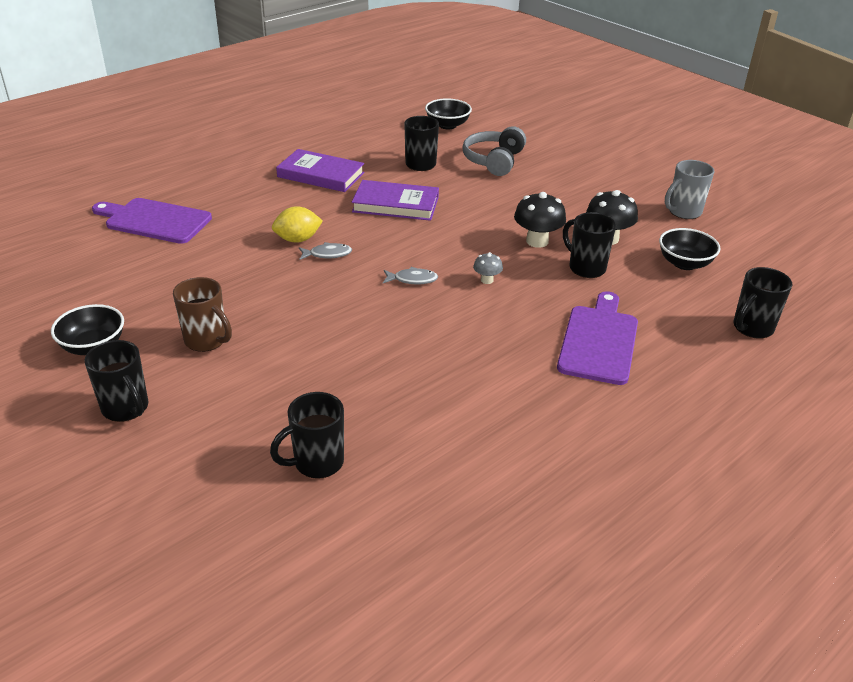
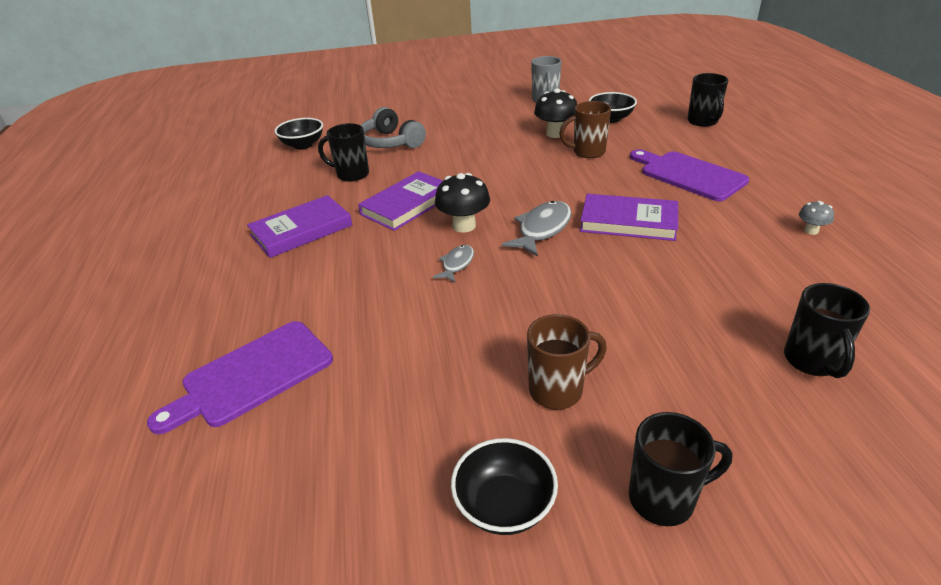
camera: 55 degrees left, 0 degrees up
(298, 239) = (411, 275): yellow lemon -> none
(412, 280) = (542, 229): grey fish -> grey fish, size x1.70
(465, 322) = (628, 222): none -> purple book
(487, 280) = (572, 195): grey mushroom -> grey mushroom (811, 230)
(537, 241) = (533, 159): black mushroom -> black mushroom (464, 226)
(586, 268) = (587, 152): black mug -> brown mug

